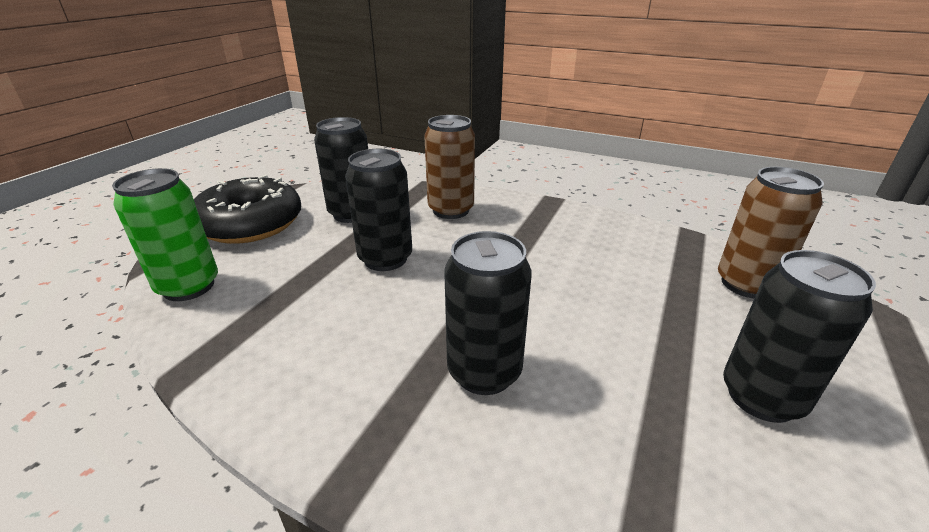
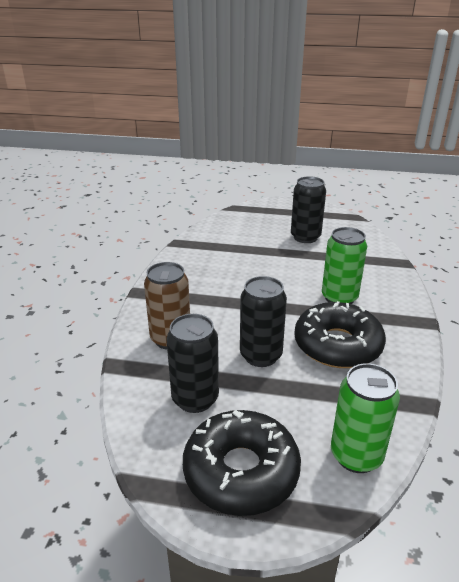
camera: 105 degrees left, 0 degrees up
(360, 328) = (337, 345): none -> black donut
(484, 372) = (339, 298): black can -> green can
(746, 284) = (226, 232): brown can -> none

